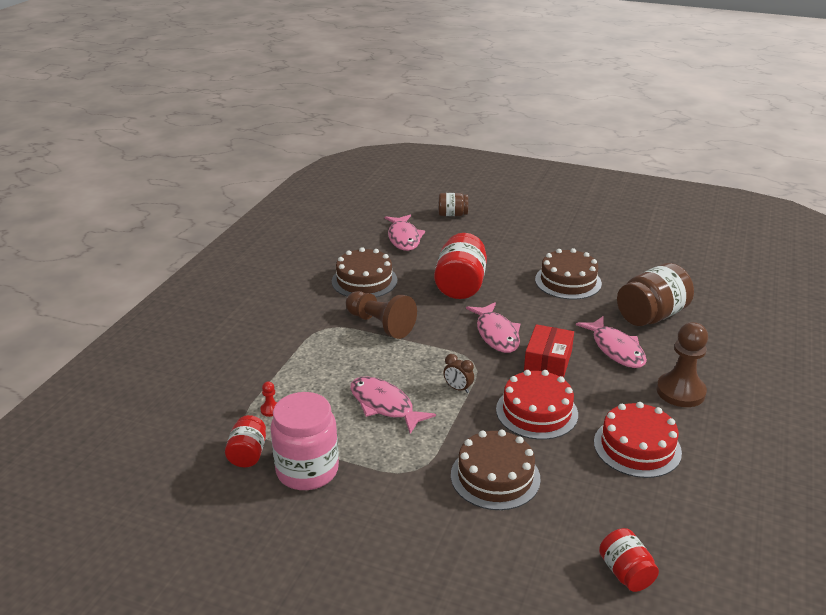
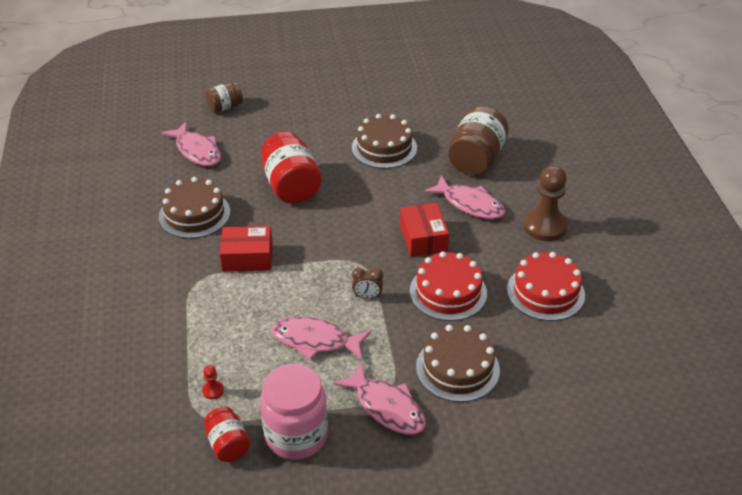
camera: 30 degrees left, 10 degrees up
(380, 324) = (247, 257): brown pawn -> red box
(496, 334) = (361, 227): pink fish -> pink fish (386, 407)
(626, 573) = (607, 406): red jar -> none

